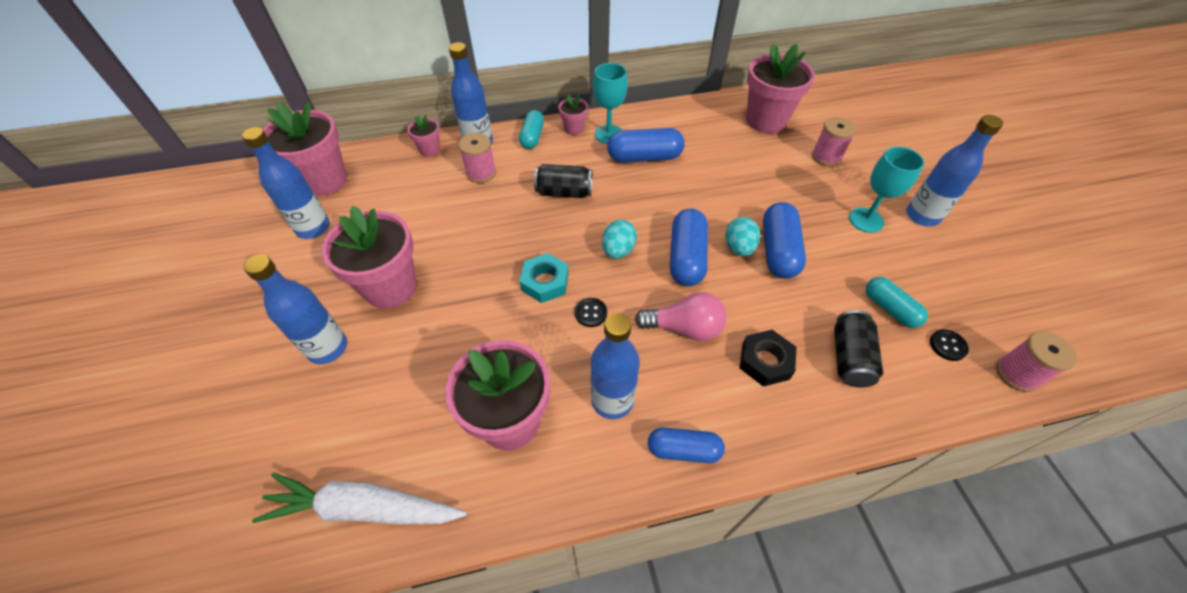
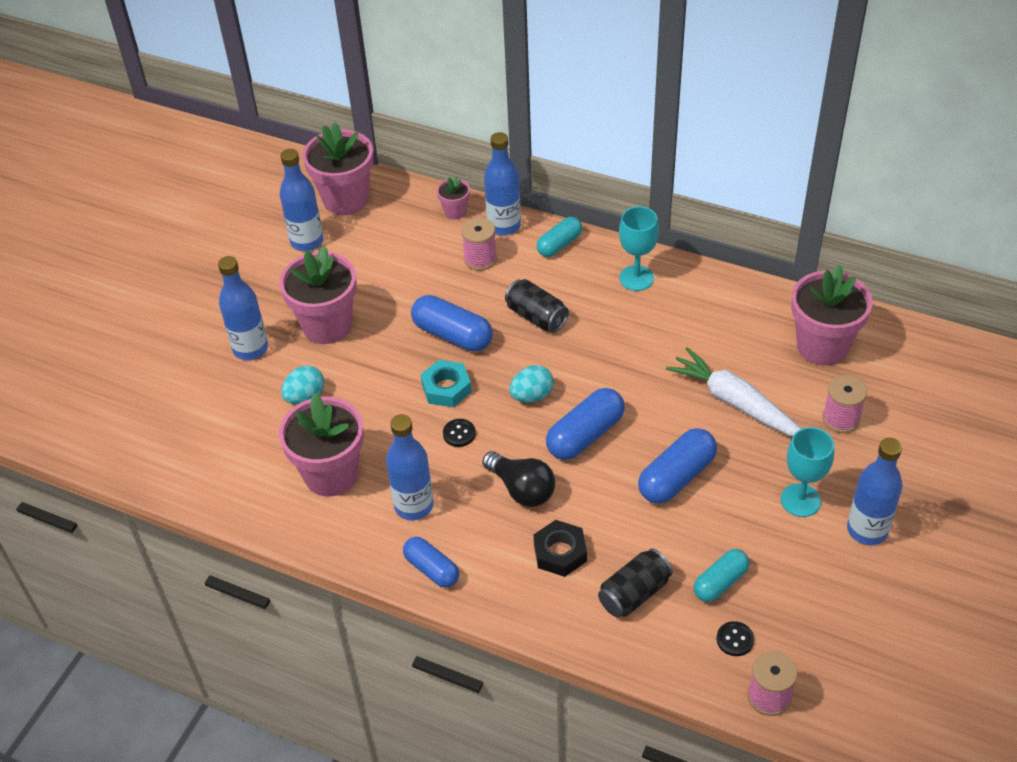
camera: 40 degrees right, 5 degrees down
(365, 508) = (200, 471): white carrot -> white carrot (736, 403)
(574, 129) = (607, 255): pink flower pot -> none
(644, 157) = (647, 321): blue capsule -> blue capsule (452, 335)
(684, 328) = (522, 489): pink light bulb -> black light bulb
(738, 248) = (642, 454): turquoise egg -> turquoise egg (305, 397)
(889, 309) = (720, 582): turquoise capsule -> turquoise capsule turned 45 degrees clockwise

